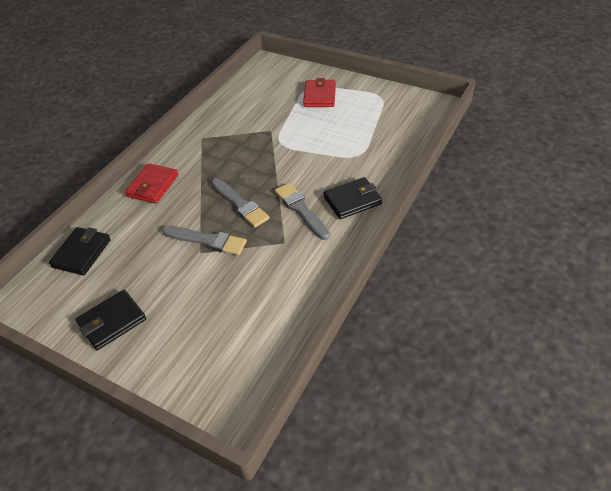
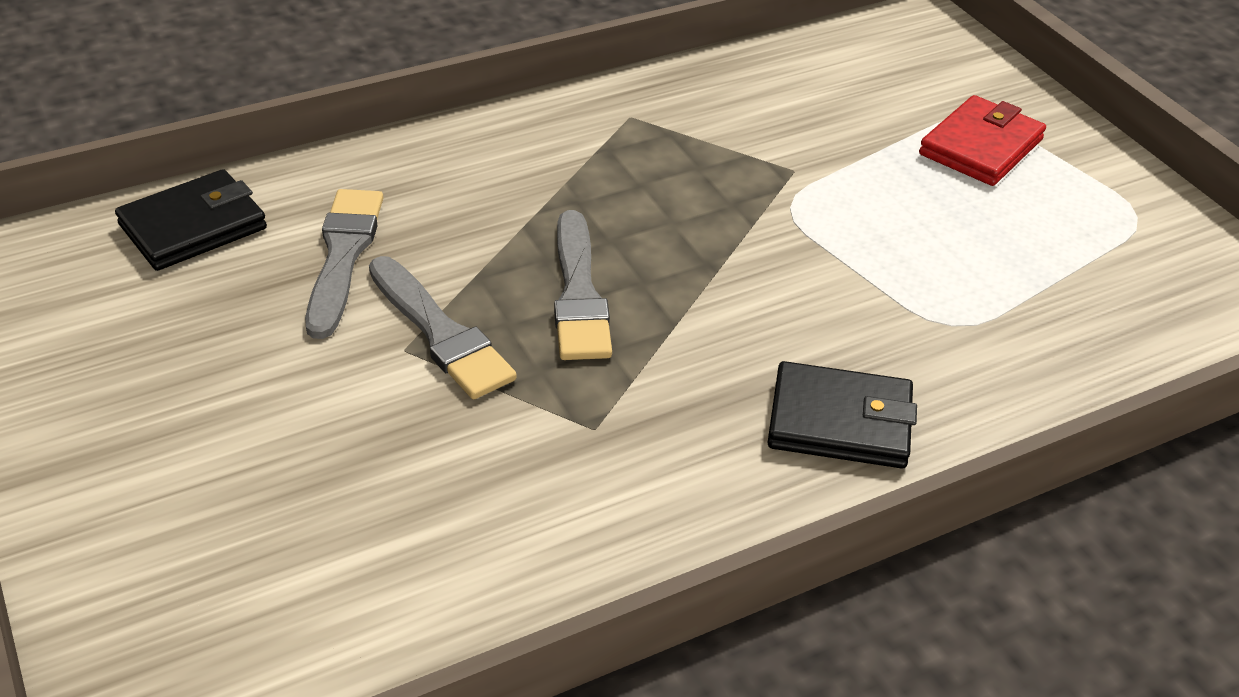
camera: 30 degrees right, 5 degrees down
(112, 321) = (115, 390): black wallet -> none
(153, 186) = (443, 165): red wallet -> none
(301, 209) = (699, 377): grey brush -> grey brush (343, 256)

